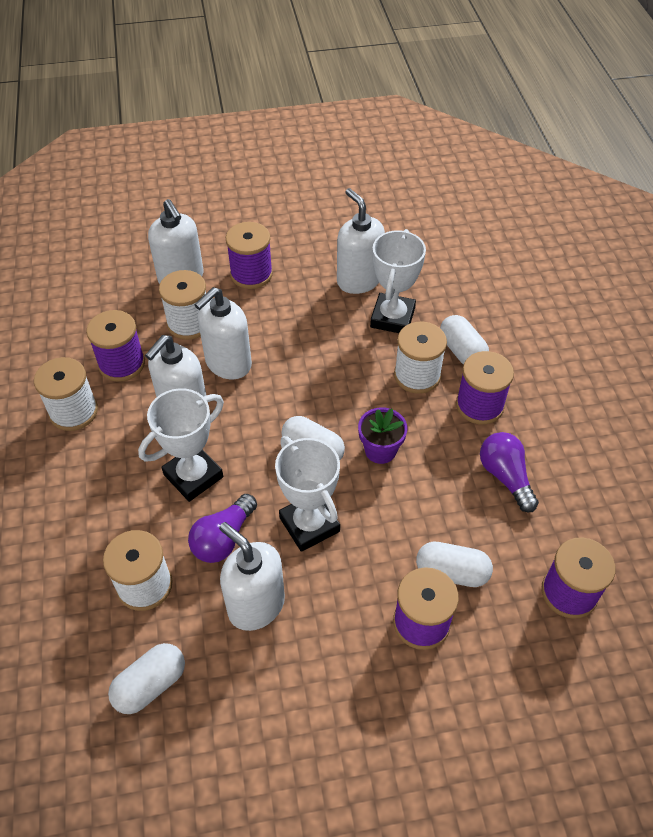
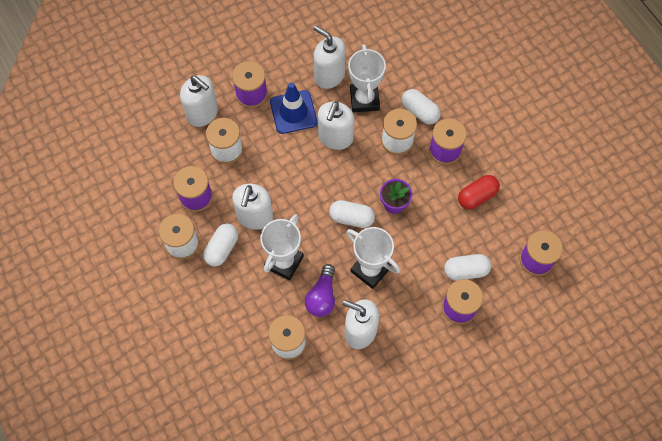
camera: 20 degrees left, 15 degrees up
(150, 685) = (321, 398): white capsule -> white capsule (222, 248)
(228, 364) = (268, 172): white soap dispenser -> white soap dispenser (335, 137)
(294, 307) = (293, 112): none -> blue traffic cone
(505, 476) = (477, 196): purple light bulb -> red capsule

